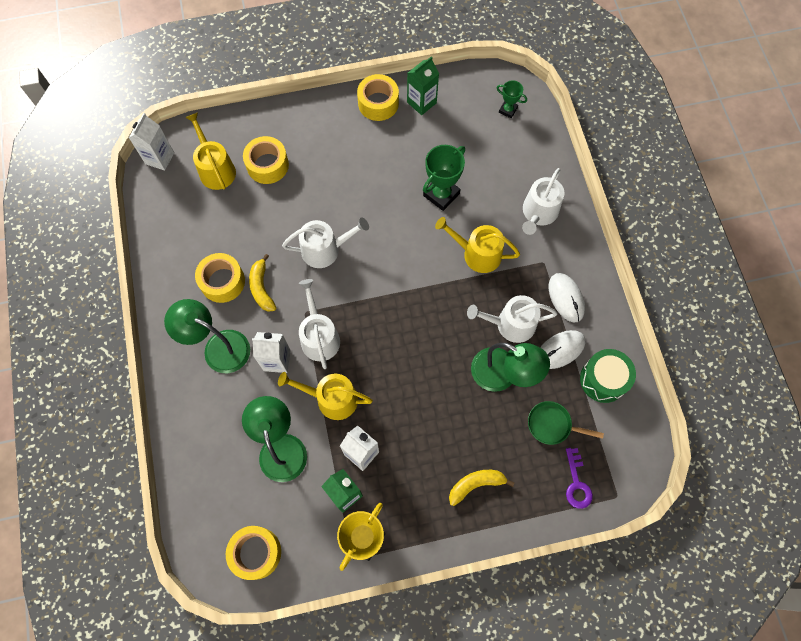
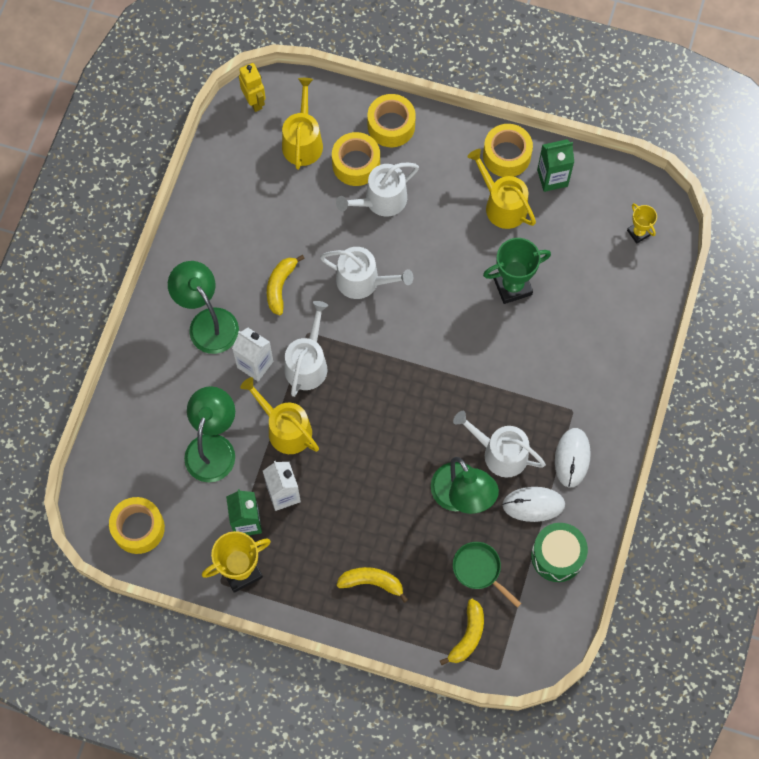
camera: 30 degrees right, 0 degrees up
(159, 158) = (254, 102): white carton -> yellow robot
(222, 282) = (246, 260): yellow tape -> yellow tape (391, 126)
(477, 254) = (511, 366): yellow watering can -> yellow watering can (502, 205)
(508, 110) = (638, 233): green trophy -> yellow trophy
(538, 213) = (600, 358): white watering can -> white watering can (381, 200)
(576, 483) = (467, 635): purple key -> yellow banana

